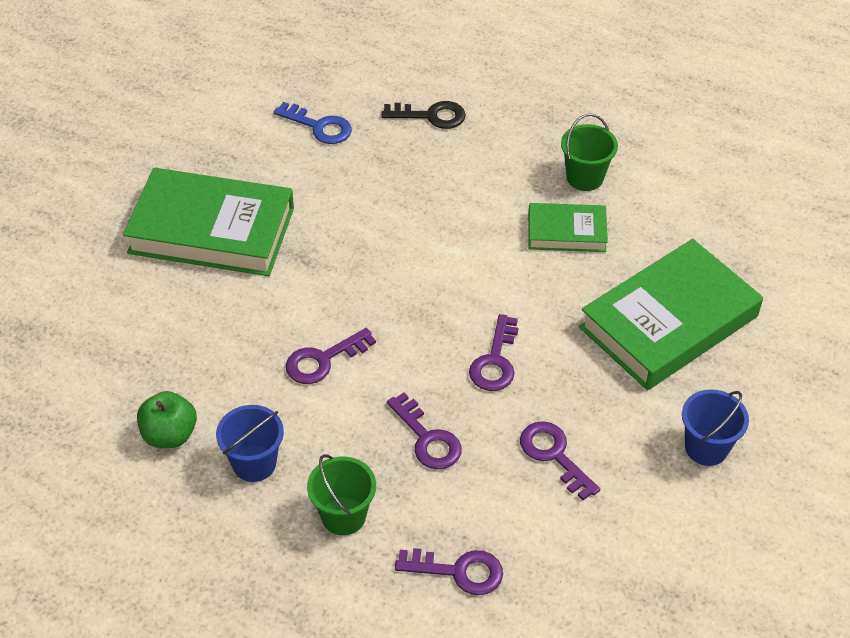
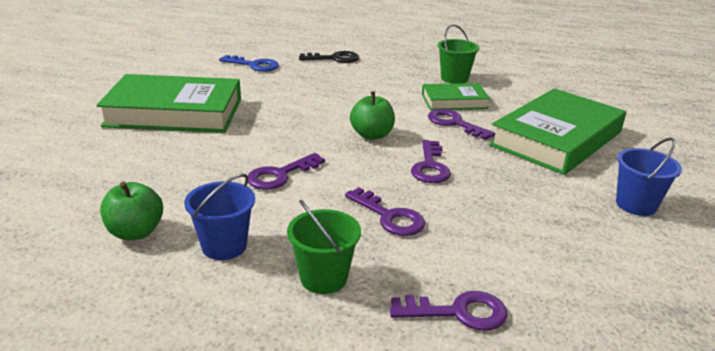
camera: 10 degrees left, 20 degrees down
(442, 295) = (372, 135): none -> green apple
(554, 455) = (509, 219): purple key -> purple key (454, 123)

